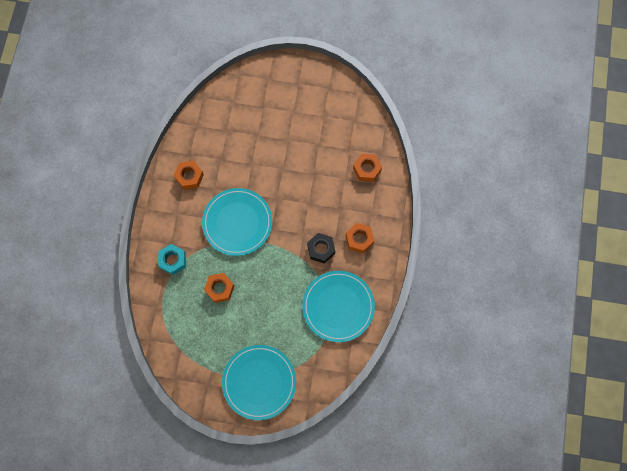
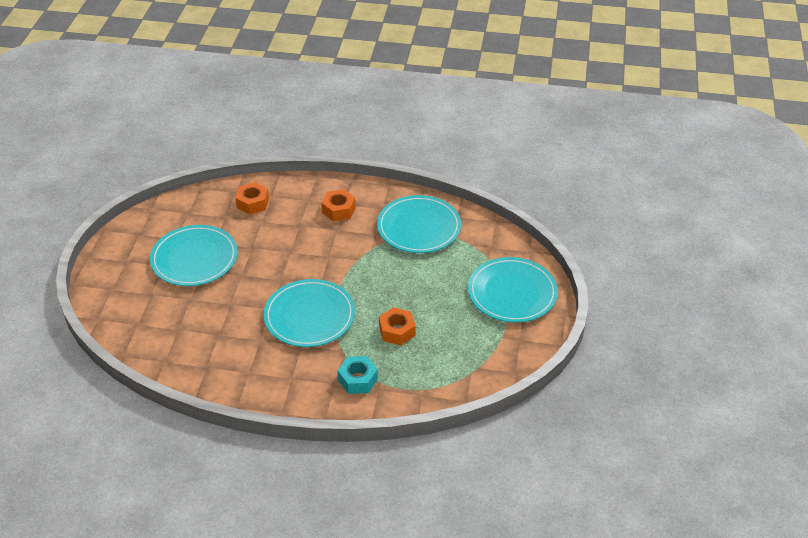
camera: 90 degrees left, 30 degrees down
(189, 177) = (239, 366): orange nut -> none
(300, 132) = (194, 258): none -> turquoise plate
(321, 249) = (349, 241): black nut -> none

